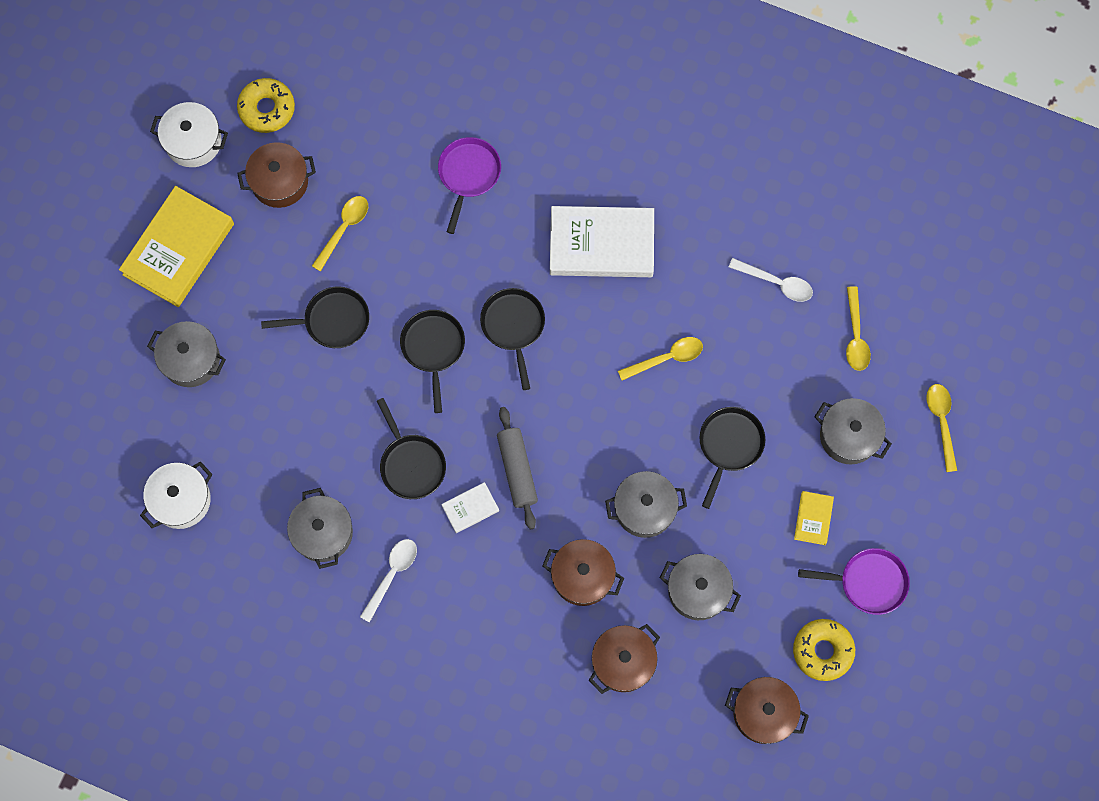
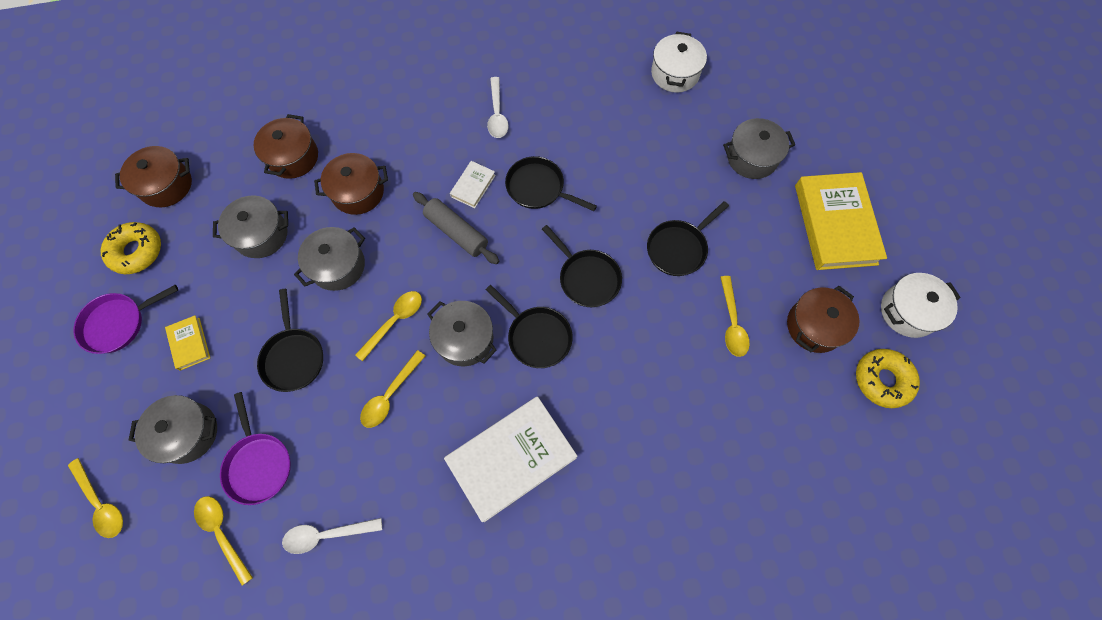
camera: 145 degrees right, 5 degrees down
(323, 532) = (565, 110): grey pot -> grey pot (465, 339)
(468, 174) = (672, 441): purple pan -> purple pan (259, 464)
(625, 420) = (395, 321): none -> yellow spoon

